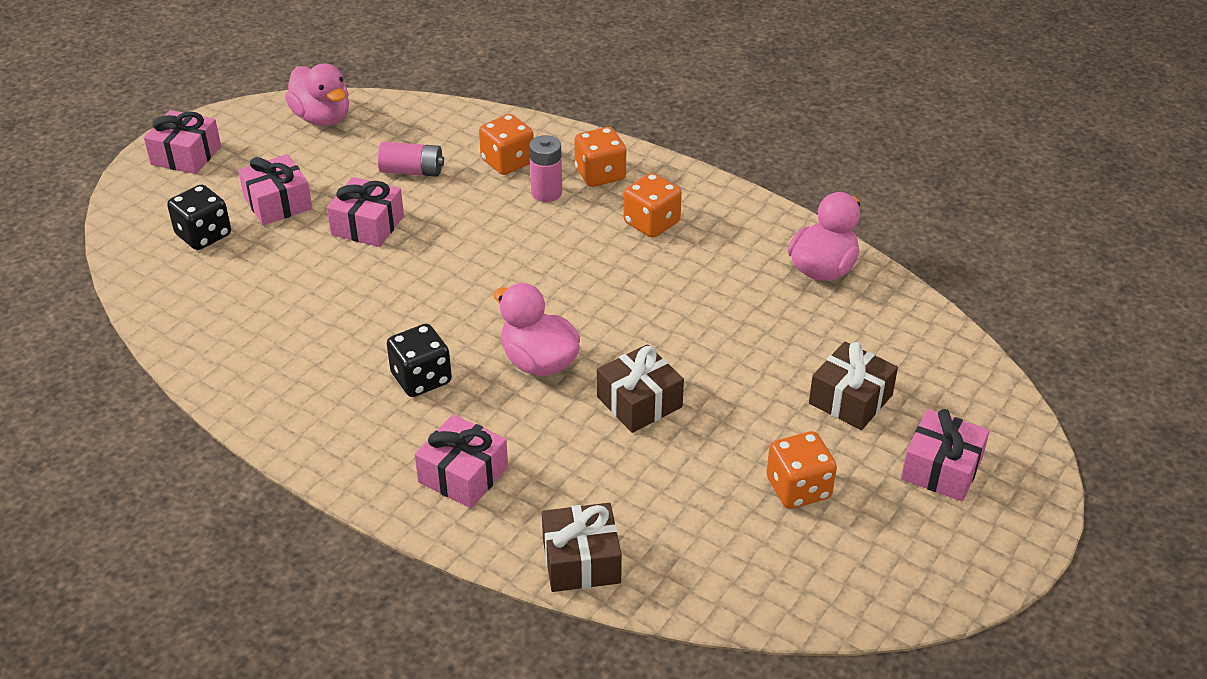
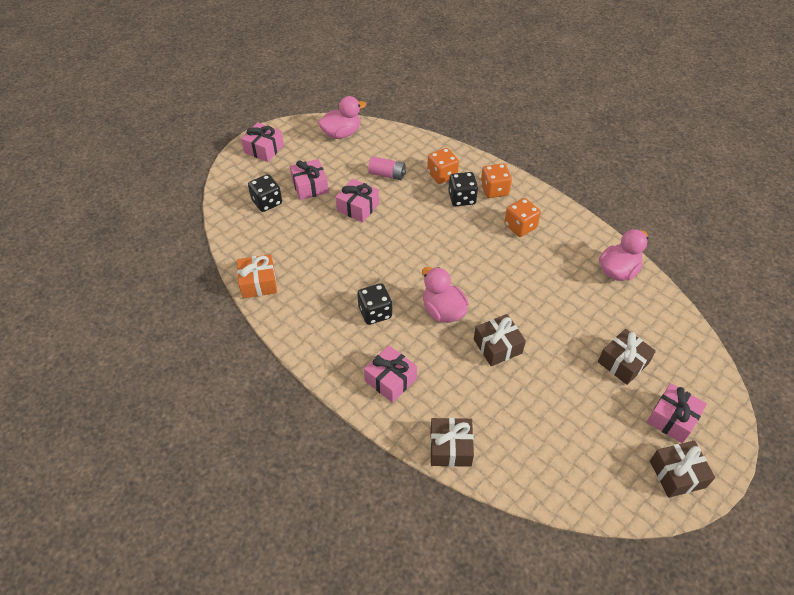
camera: 10 degrees right, 10 degrees up
(206, 359) = (258, 283): none -> orange gift
(322, 118) = (341, 133): pink duck -> pink duck turned 90 degrees counterclockwise
(546, 193) = (462, 198): pink battery -> black dice
(798, 488) = (584, 419): orange dice -> none
(960, 546) = (677, 474): none -> brown gift

